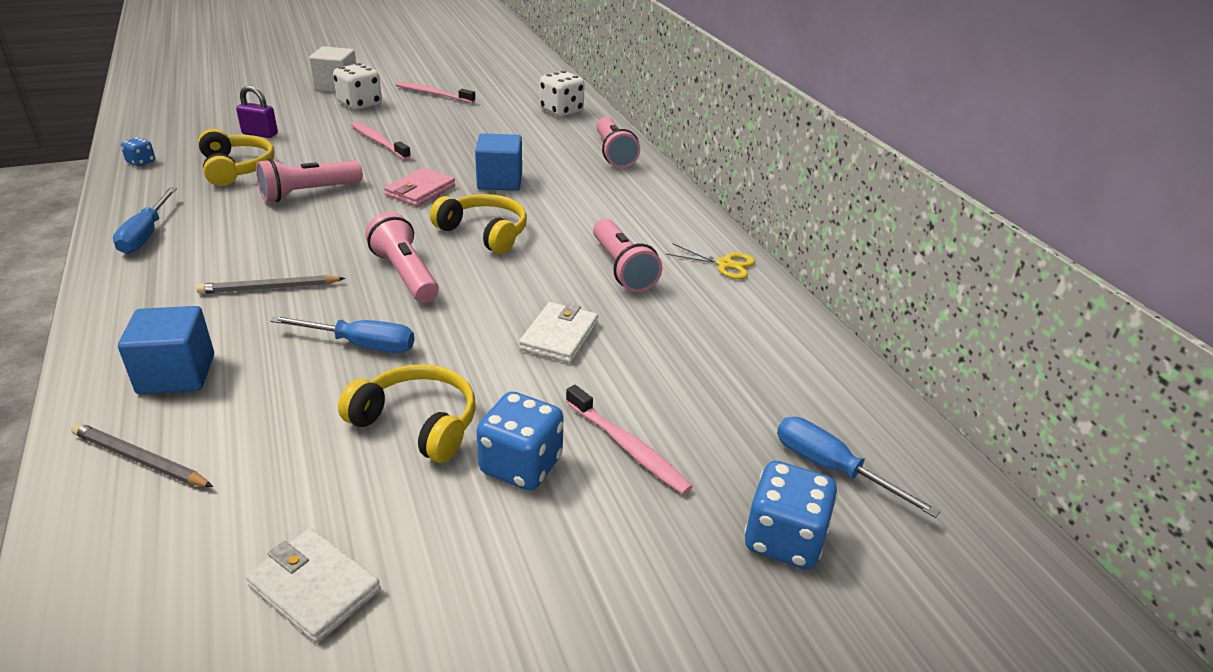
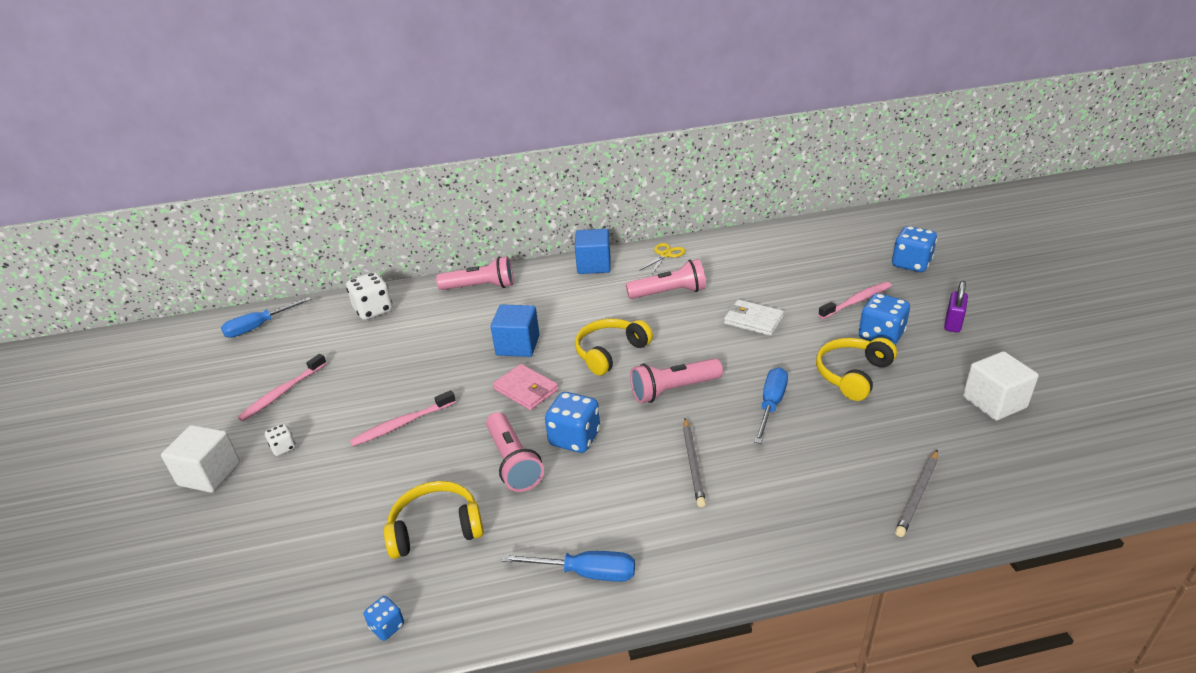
camera: 75 degrees left, 0 degrees up
(176, 374) = (819, 497): blue cube -> blue cube (594, 265)
(260, 134) = (339, 524): purple padlock -> purple padlock (953, 323)
(315, 588) = (994, 402): white wallet -> white cube
(334, 220) = (574, 438): none -> blue dice
(360, 104) = (283, 448): white dice -> white dice, size x0.52
(832, 469) = (859, 246): blue screwdriver -> blue screwdriver (259, 326)

